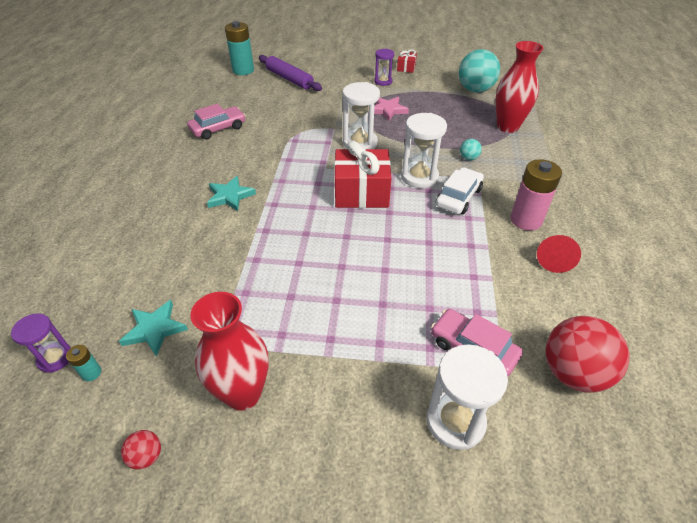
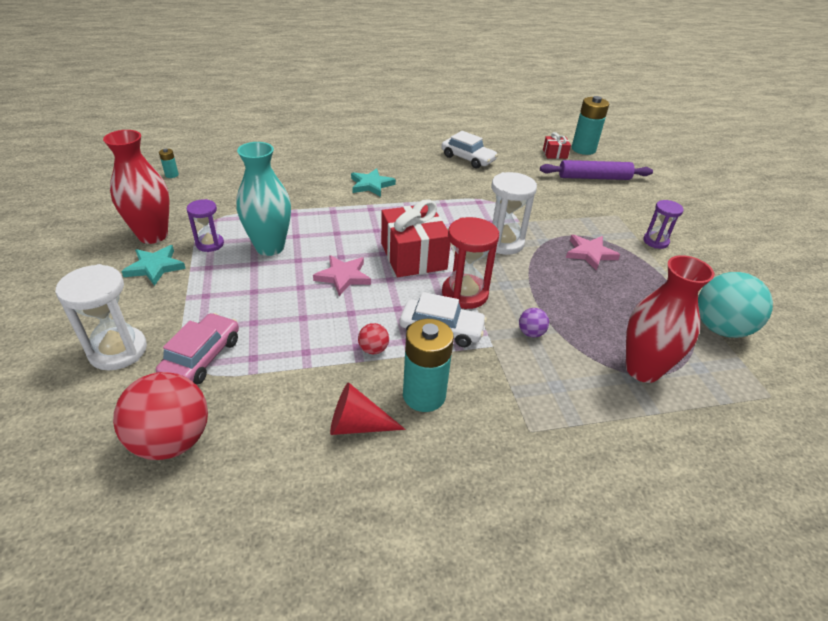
camera: 70 degrees right, 5 degrees down
(55, 358) = (183, 160): purple hourglass -> purple hourglass (210, 244)
(146, 456) = (105, 210): red ball -> red ball (373, 349)
(154, 329) = (211, 187): turquoise star -> turquoise star (155, 267)
(218, 128) = (468, 158): pink car -> white car
(289, 79) = (594, 178): purple rolling pin -> purple rolling pin turned 60 degrees clockwise
(312, 285) = (270, 247): none -> turquoise vase
(378, 239) = (343, 276): none -> pink star
(406, 68) = (713, 256): red gift -> red gift (555, 154)
(419, 177) = (464, 294): white hourglass -> red hourglass
(468, 158) = (531, 333): turquoise ball -> purple ball
(526, 220) = (424, 395): pink battery -> turquoise battery

